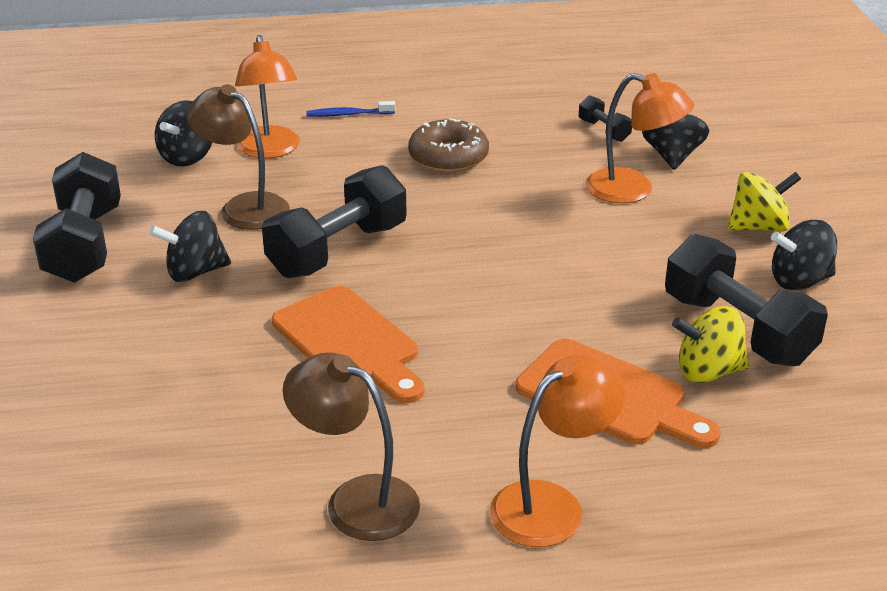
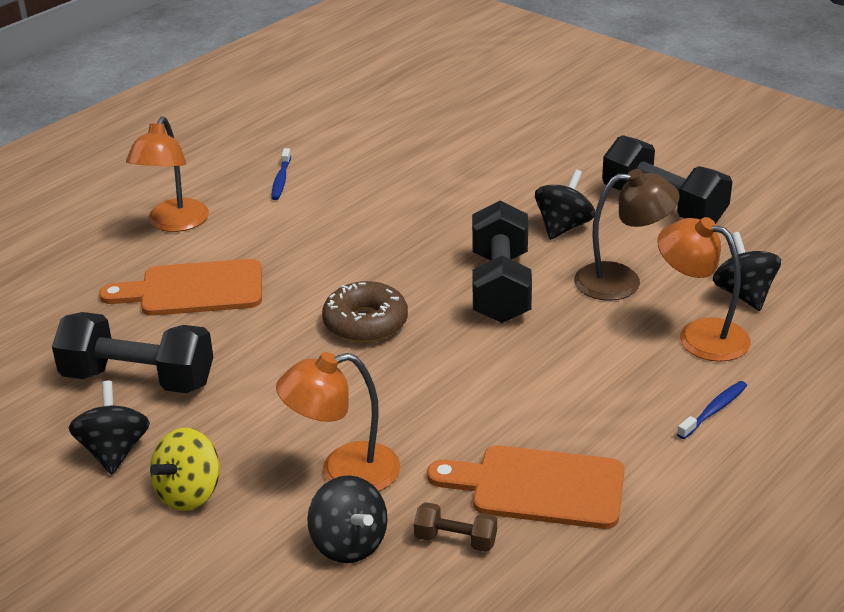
camera: 140 degrees right, 0 degrees up
(350, 342) = (396, 239): orange cutting board -> orange cutting board (538, 487)
(356, 500) = (281, 180): brown lamp -> blue toothbrush
(448, 157) = (551, 414): brown donut -> brown donut (365, 323)
(604, 131) = (455, 540): black dumbbell -> brown dumbbell
(708, 371) = (138, 337): yellow spinning top -> none
(799, 281) = (114, 451): black spinning top -> black spinning top turned 45 degrees counterclockwise

